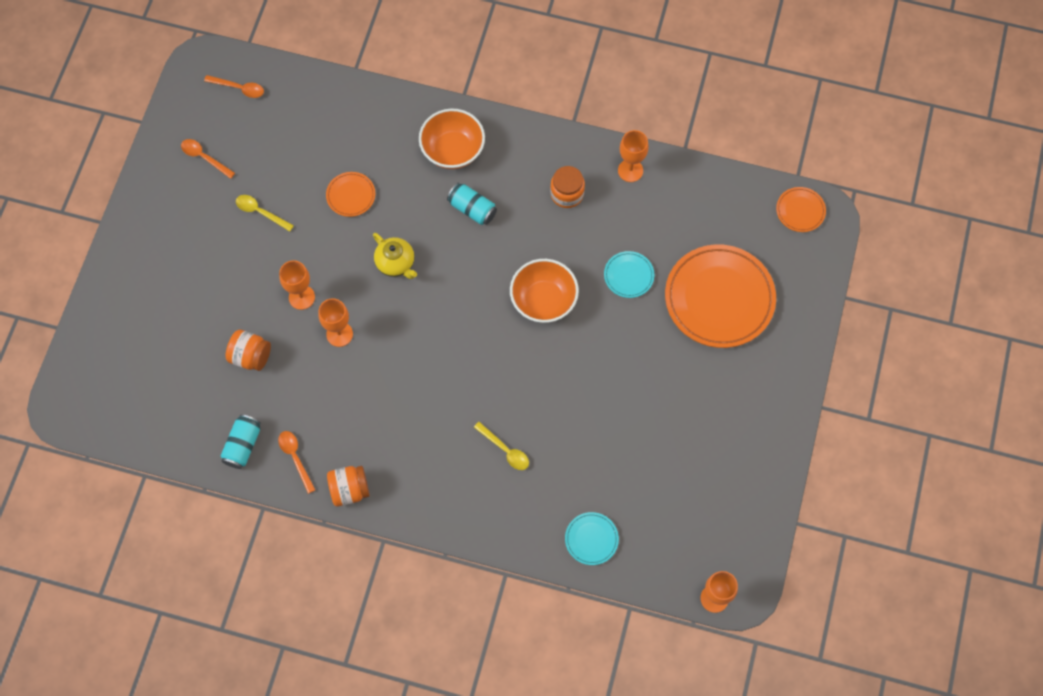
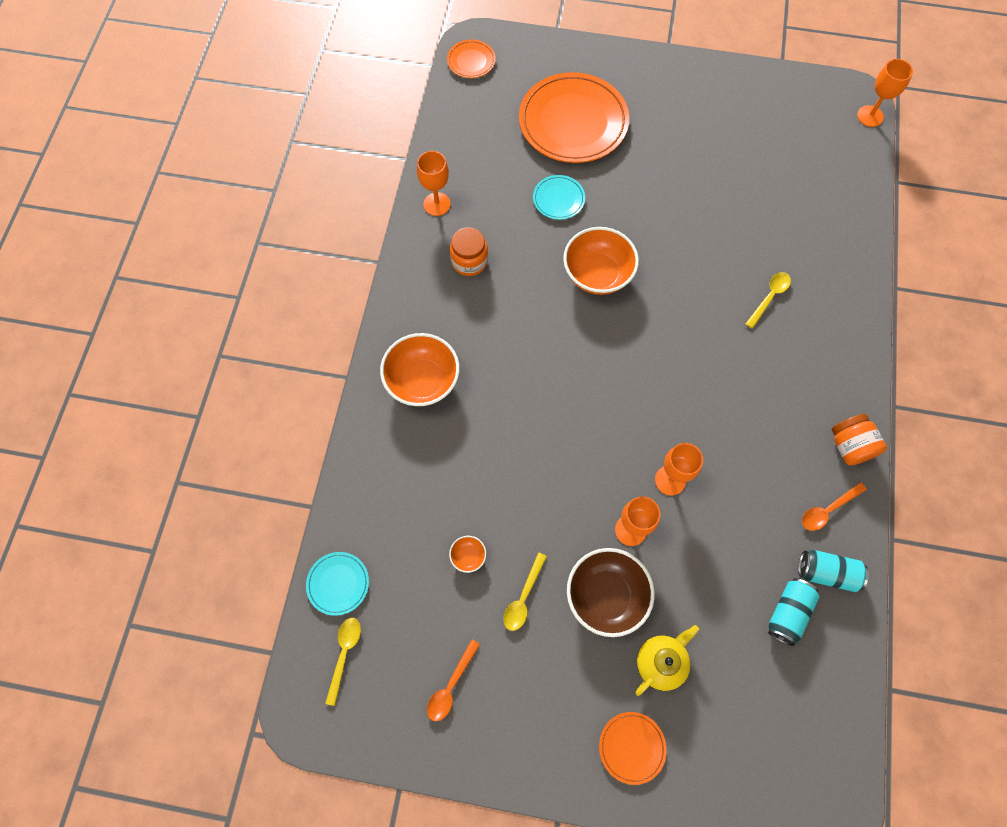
camera: 95 degrees left, 0 degrees up
(239, 88) = (344, 654): orange spoon -> yellow spoon
(251, 356) = (715, 580): orange jar -> none
(252, 272) = (606, 596): none -> brown bowl
(299, 175) = (468, 556): none -> orange bowl
(351, 195) = (490, 489): orange plate -> orange plate (631, 747)
(396, 263) = (573, 428): yellow teapot -> yellow teapot (661, 662)
(472, 209) = (496, 353): turquoise can -> turquoise can (788, 613)
(591, 539) = (842, 215): turquoise plate -> turquoise plate (338, 584)

